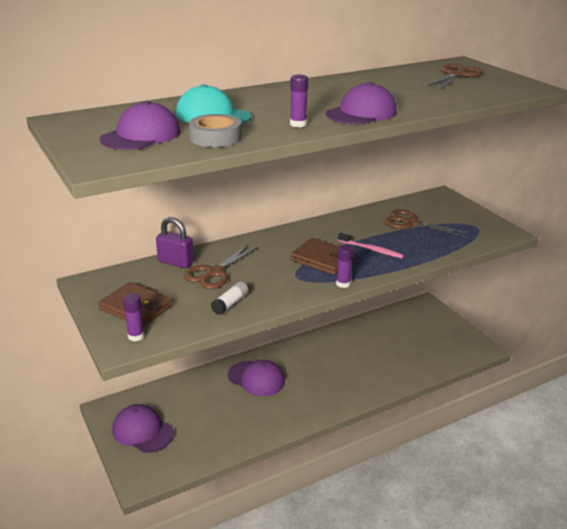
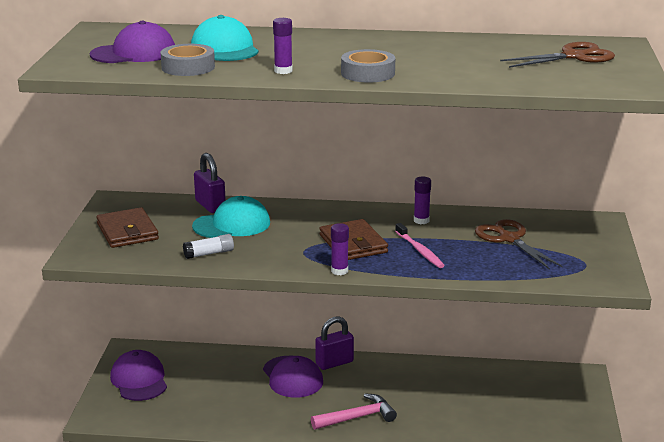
camera: 35 degrees right, 5 degrees down
(136, 336) = (98, 253): purple glue stick -> purple glue stick (421, 220)
(214, 273) = (232, 224): brown scissors -> turquoise cap
(273, 355) = (334, 363): none -> purple padlock
(331, 390) = (357, 417): none -> pink hammer
(361, 113) = (368, 73): purple cap -> grey tape

